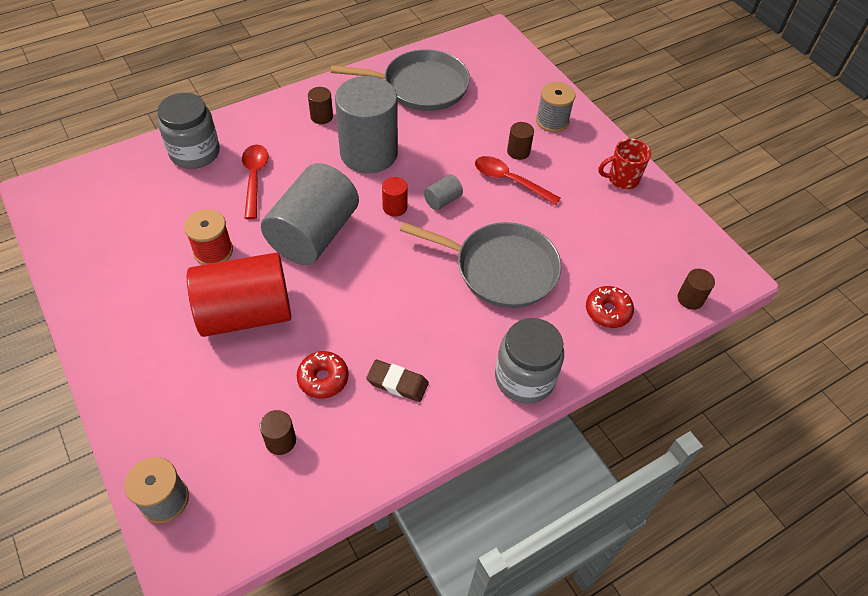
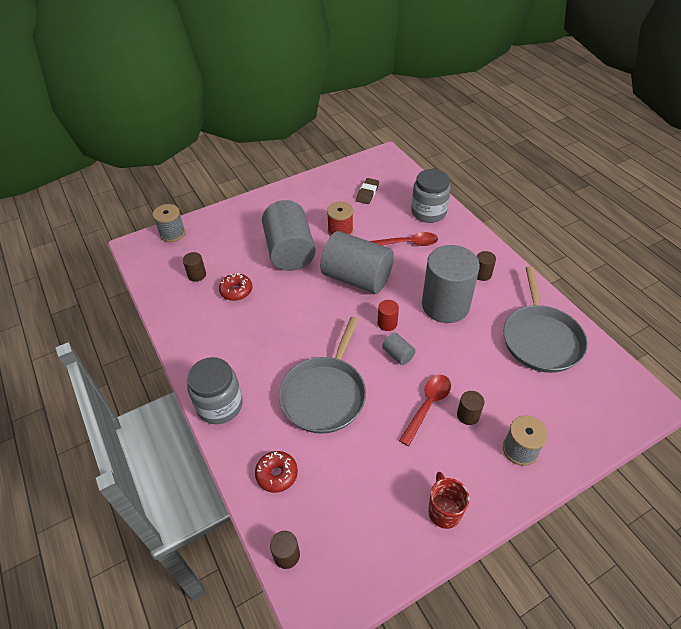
camera: 95 degrees right, 5 degrees down
(246, 313) = (290, 251): red cylinder -> grey cylinder
(397, 383) = (227, 328): brown eraser -> brown eraser (367, 193)

